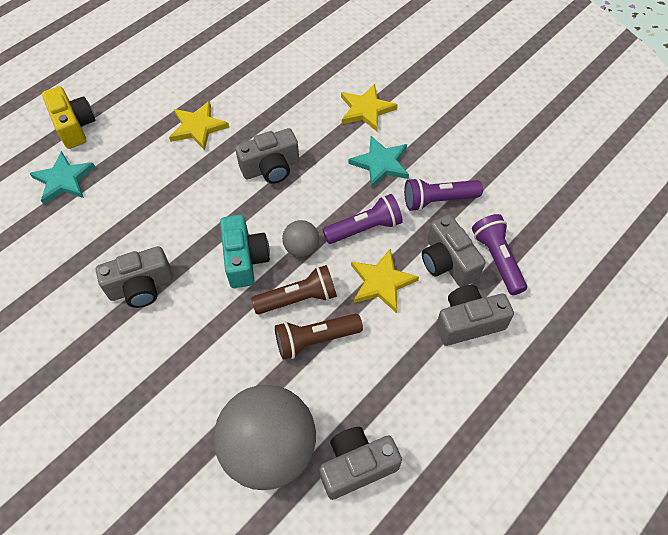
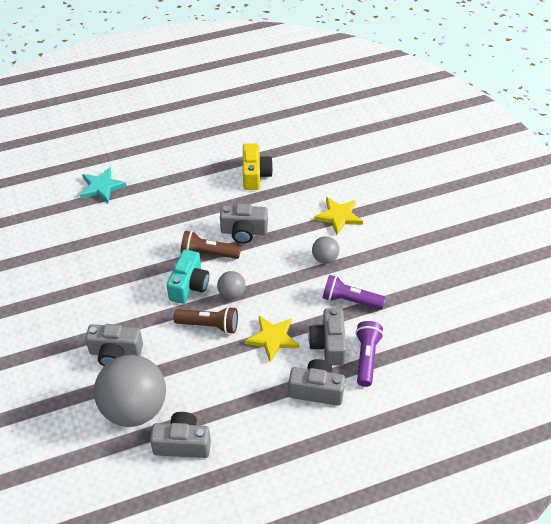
camera: 25 degrees right, 10 degrees down
(74, 126) = (128, 153): yellow camera -> yellow camera (255, 175)
(141, 287) = (112, 276): grey camera -> grey camera (115, 353)
(198, 127) = (210, 184): yellow star -> none
(315, 340) = (204, 356): brown flashlight -> brown flashlight (208, 253)
(364, 228) = (284, 298): purple flashlight -> none
(381, 163) = (325, 258): turquoise star -> grey ball

